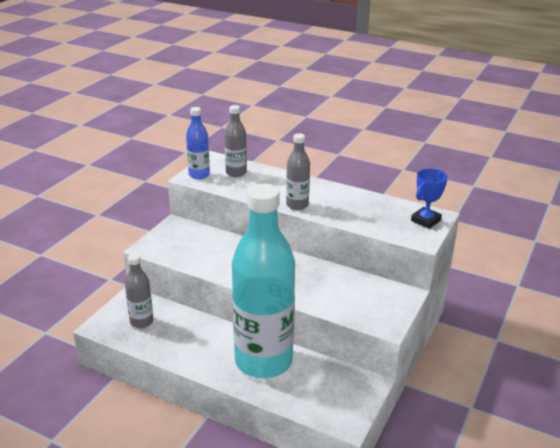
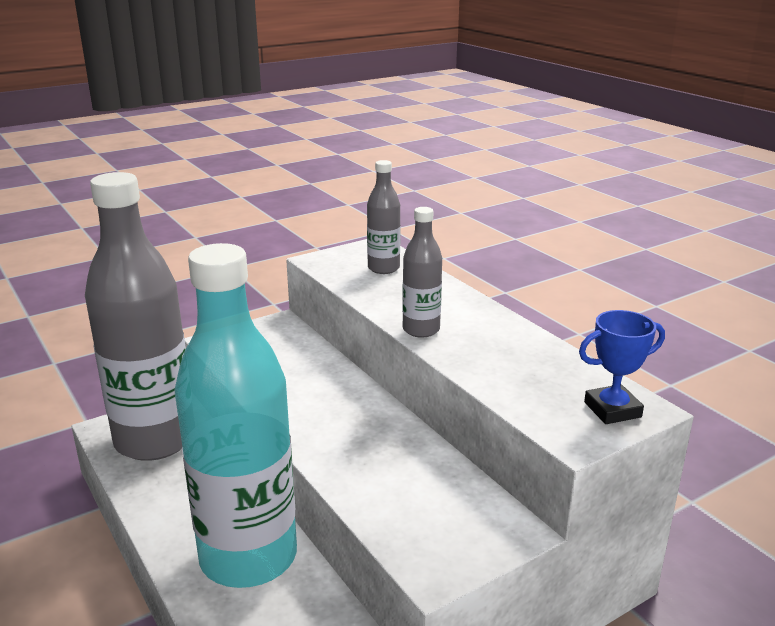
camera: 30 degrees right, 5 degrees down
(141, 322) = (155, 440): grey bottle -> grey bottle, size x2.31
(199, 175) = (332, 260): blue bottle -> none

